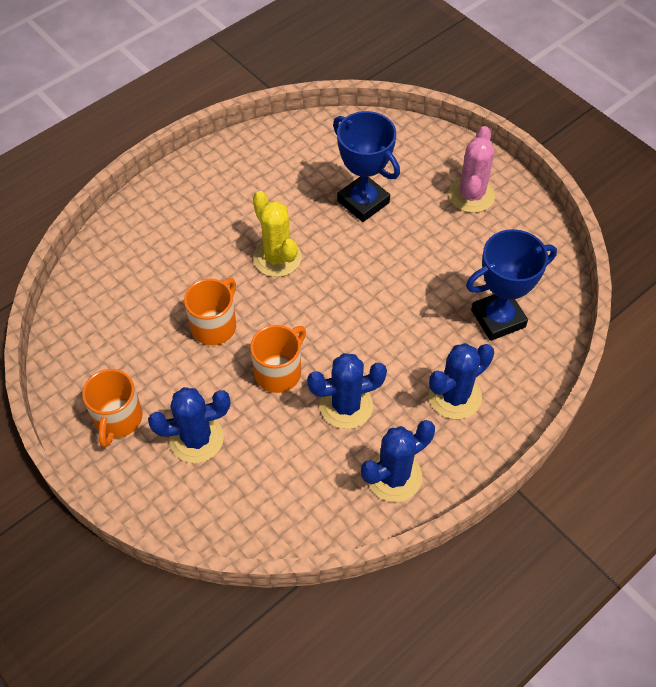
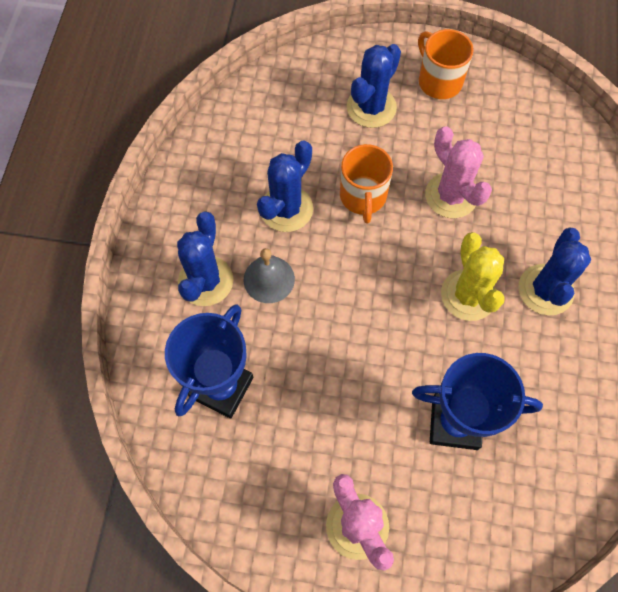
camera: 140 degrees right, 10 degrees up
(215, 325) = (451, 195): orange mug -> pink cactus
(277, 258) = (468, 295): yellow cactus -> yellow cactus turned 60 degrees clockwise
(394, 476) = (204, 183): blue cactus -> blue cactus (545, 290)
(405, 364) = (269, 279): none -> grey bell

